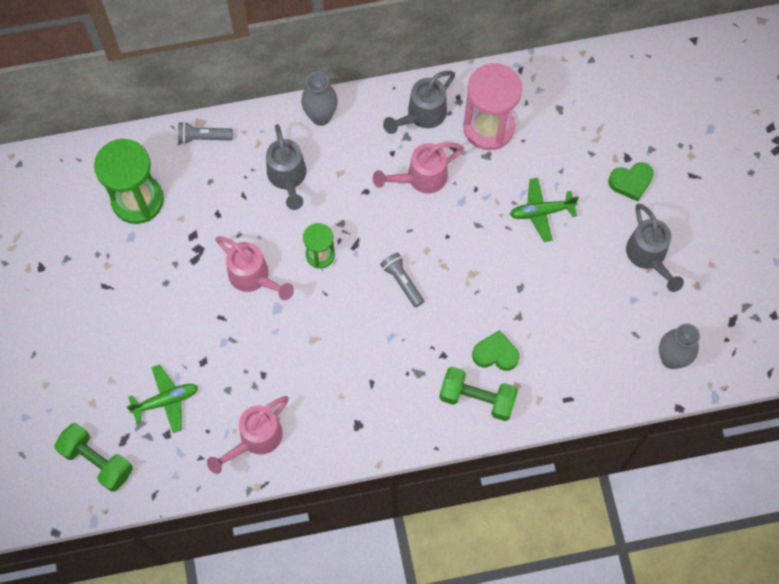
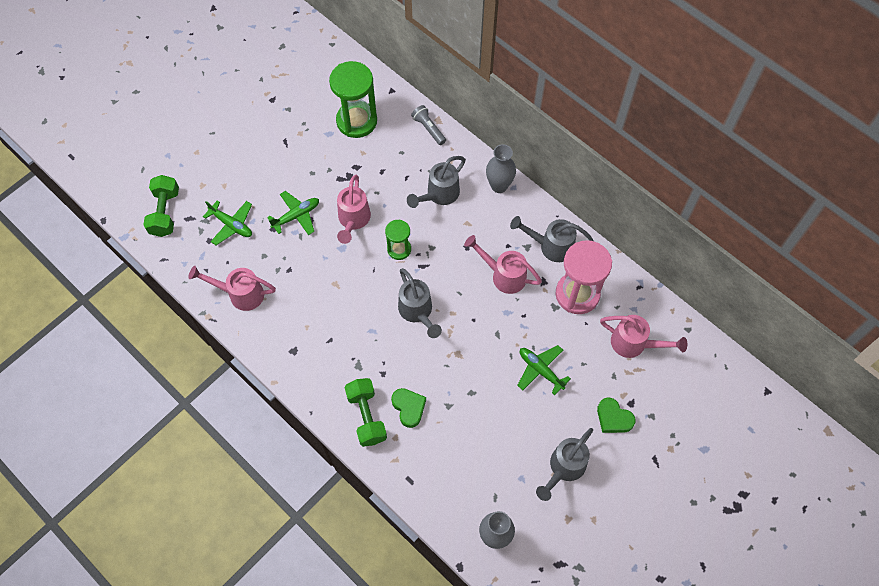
camera: 55 degrees right, 5 degrees down
(205, 329) = (296, 216): none -> green plane
(402, 282) = (417, 312): grey flashlight -> grey watering can
(573, 114) = (634, 344): none -> pink watering can

